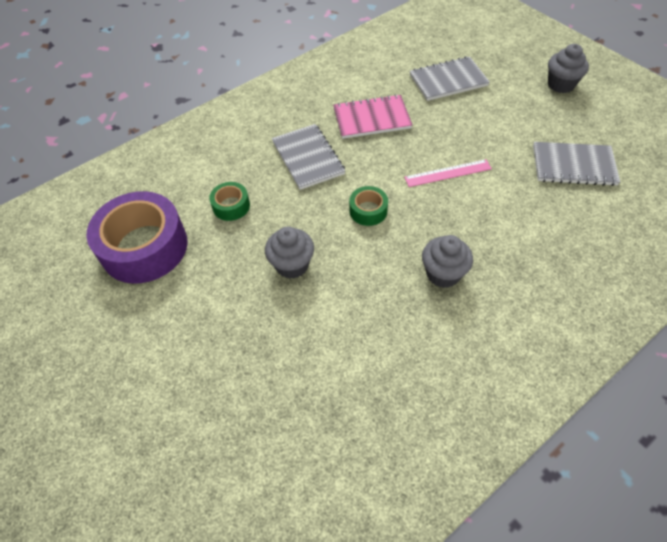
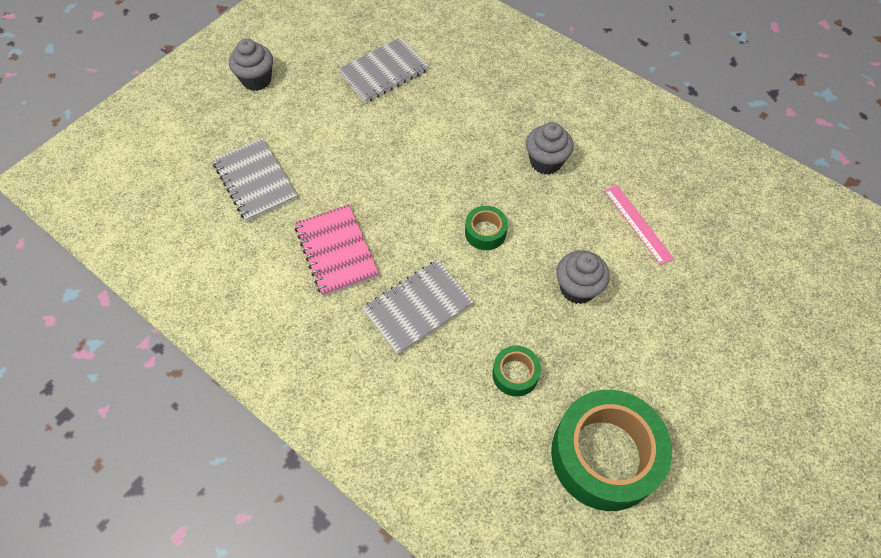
camera: 105 degrees left, 5 degrees up
(144, 247) = (605, 455): purple tape -> green tape
(448, 173) = (415, 169): pink ruler -> pink ruler (638, 224)
(573, 165) = (383, 72): grey notebook -> grey notebook turned 60 degrees clockwise

